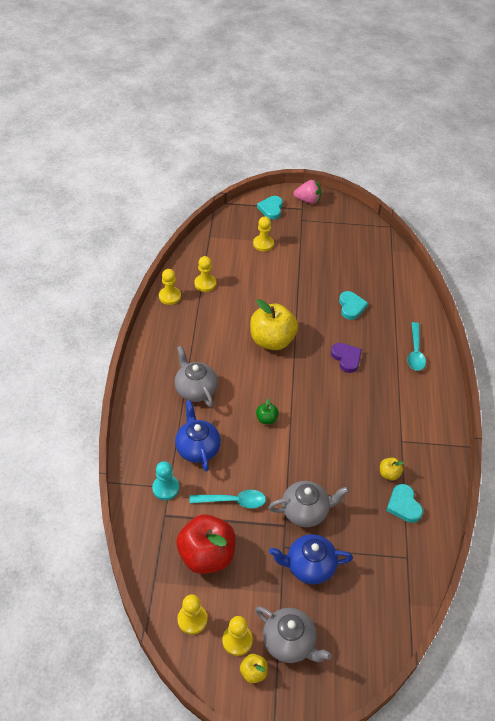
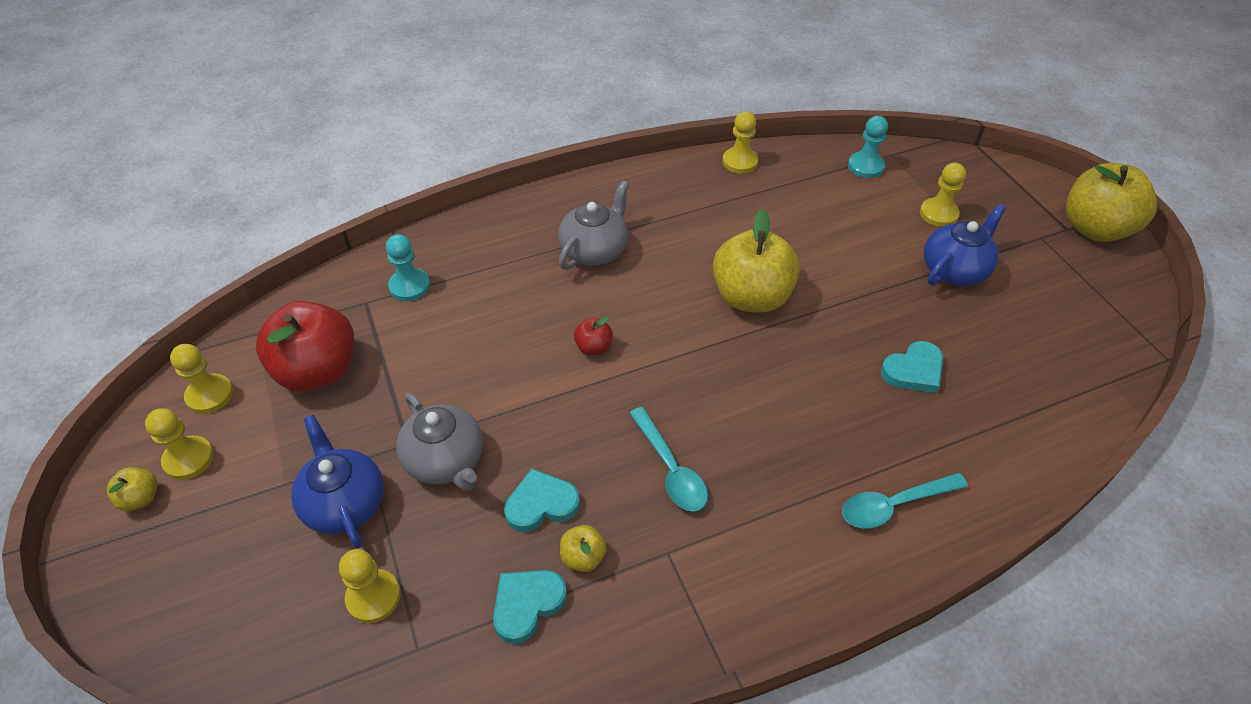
camera: 65 degrees right, 0 degrees up
(197, 448) = (494, 292): blue teapot -> blue teapot (954, 270)
(205, 284) = (796, 185): yellow pawn -> yellow pawn (373, 597)
(211, 250) = (865, 166): none -> turquoise pawn
(233, 501) = (422, 365): turquoise spoon -> turquoise spoon (670, 469)
(266, 419) = (593, 347): green apple -> red apple
(271, 209) = (1023, 195): turquoise heart -> turquoise heart (541, 504)
(289, 642) = (201, 526): grey teapot -> none
(308, 200) = (1094, 229): pink strawberry -> yellow apple
(346, 358) = (792, 405): purple heart -> none

